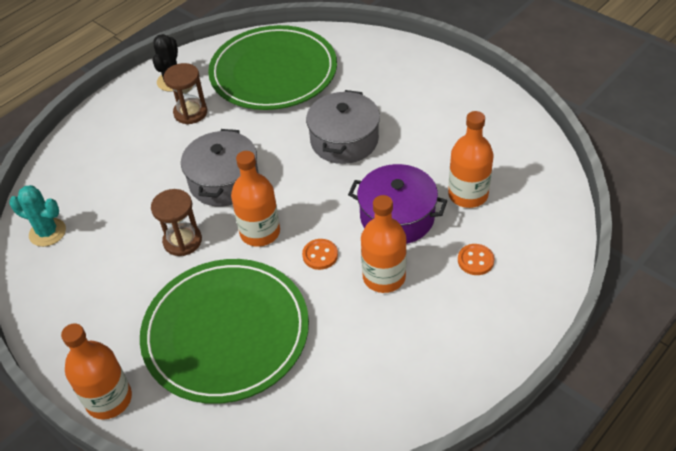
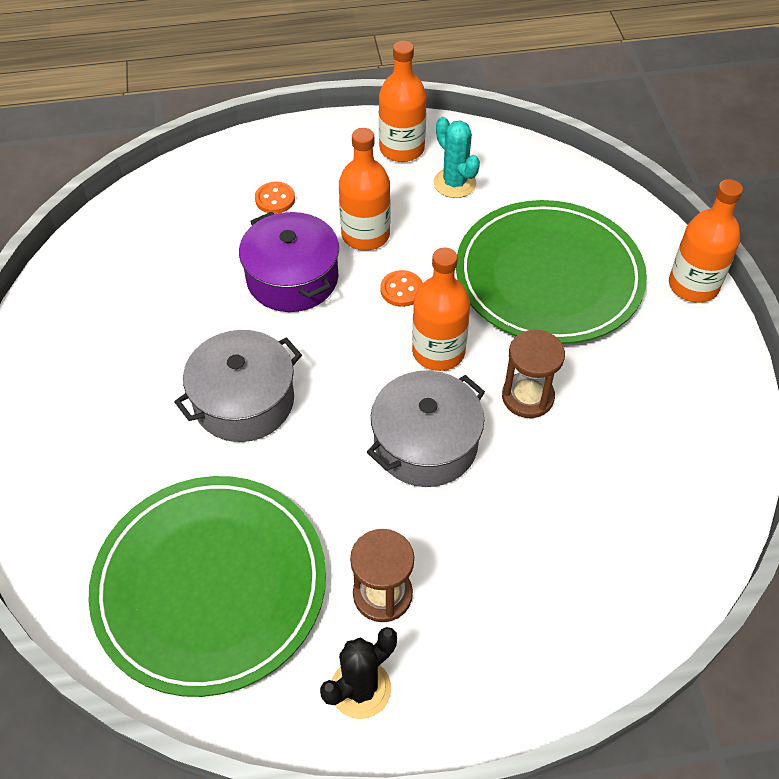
camera: 145 degrees left, 5 degrees up
(47, 232) = (684, 519): turquoise cactus -> turquoise cactus (454, 183)
(468, 194) = (204, 255): orange bottle -> orange bottle (402, 149)

